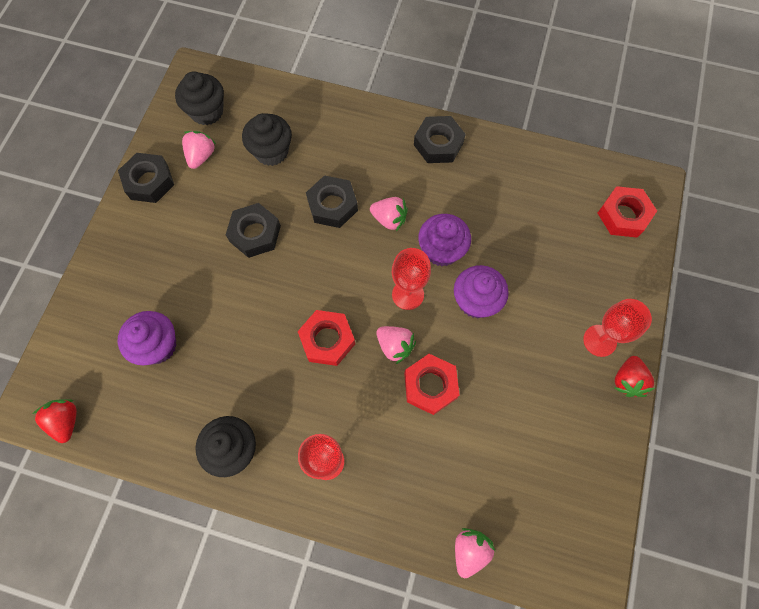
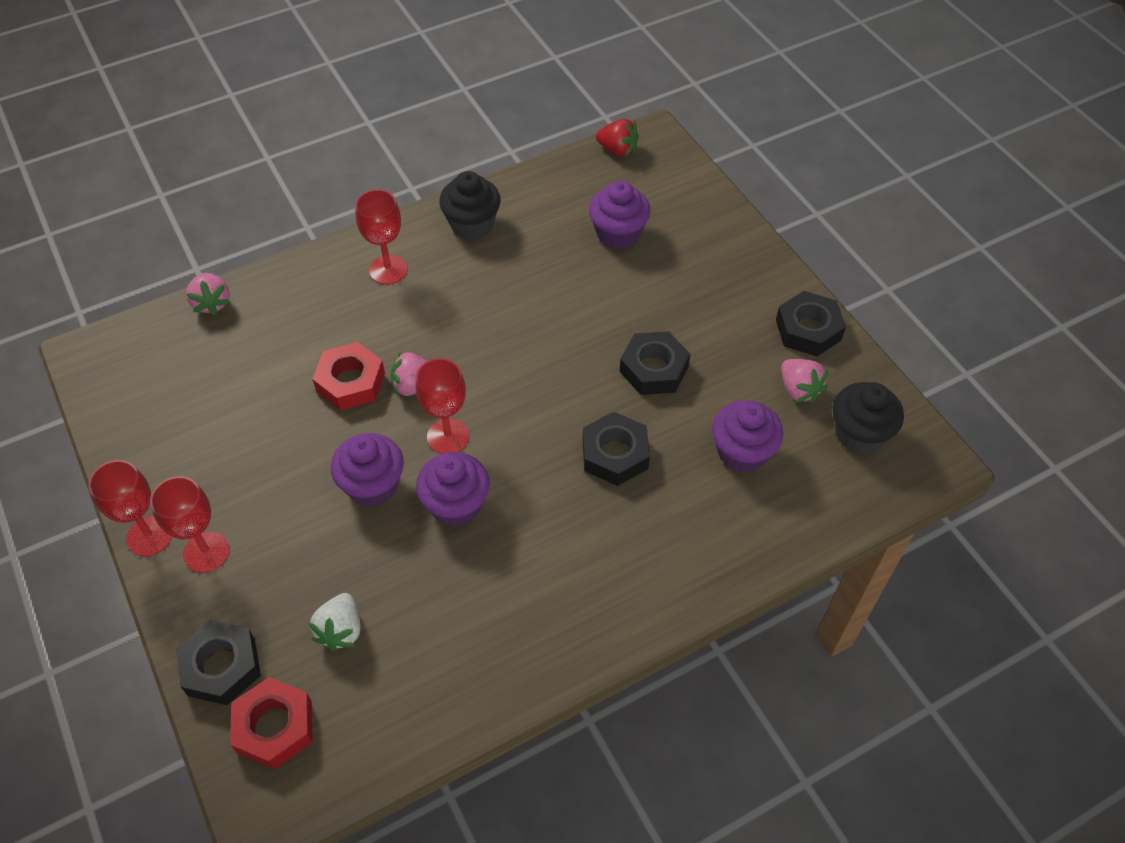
camera: 135 degrees right, 15 degrees down
(271, 151) = (742, 452): black cupcake -> purple cupcake
(327, 340) = (482, 343): red nut -> none
(389, 219) = (542, 489): pink strawberry -> none
(438, 144) = (580, 621): black nut -> black nut (221, 667)
(557, 234) = (341, 630): none -> white strawberry
(627, 380) = (149, 536): red strawberry -> red goblet

